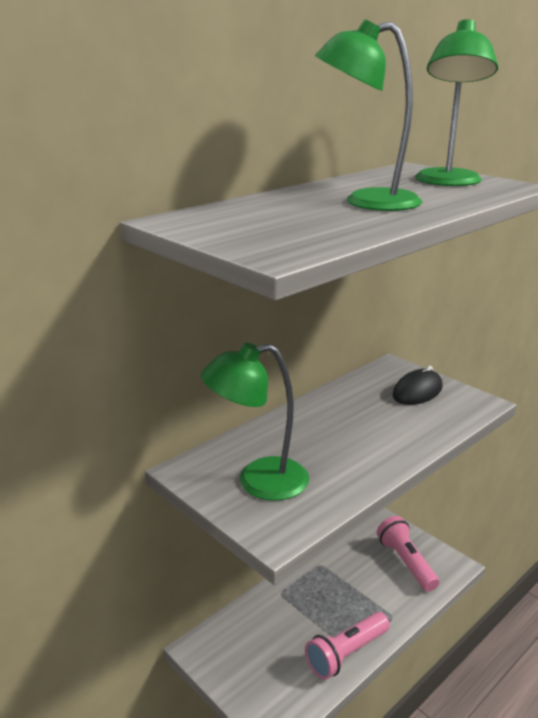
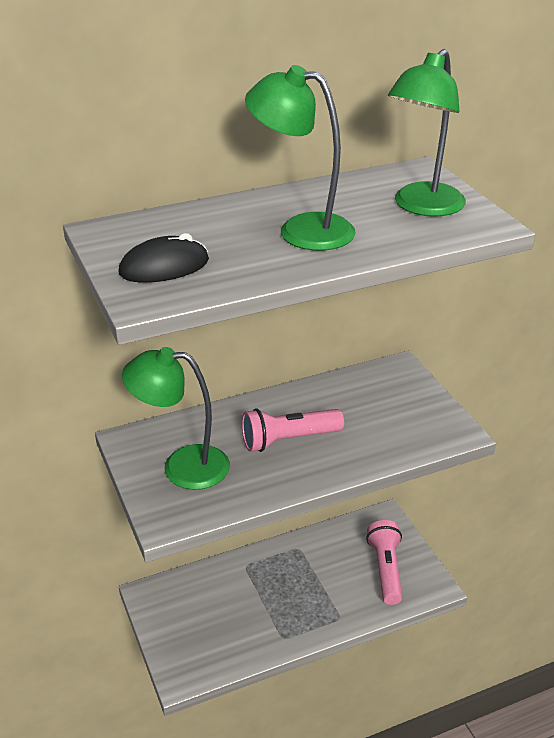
camera: 20 degrees right, 10 degrees up
(346, 654) = (275, 638): pink flashlight -> pink flashlight (288, 440)
(417, 391) = (401, 404): black mouse -> black mouse (164, 267)

